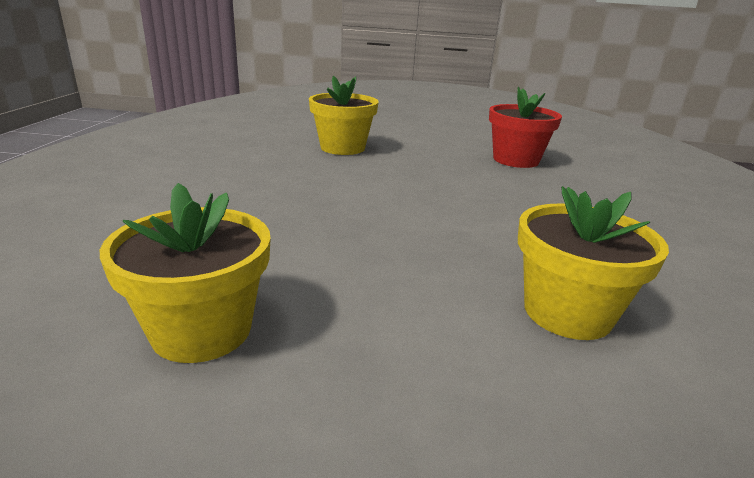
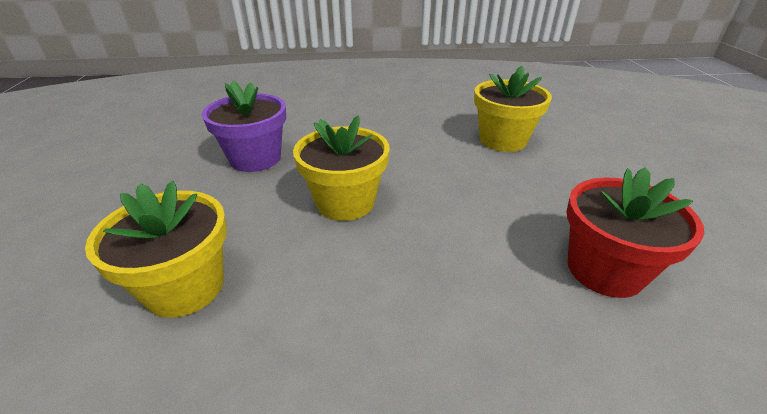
camera: 80 degrees right, 10 degrees up
(202, 330) = (190, 146): yellow flower pot -> yellow flower pot (345, 202)
(296, 266) = (255, 158): none -> purple flower pot

